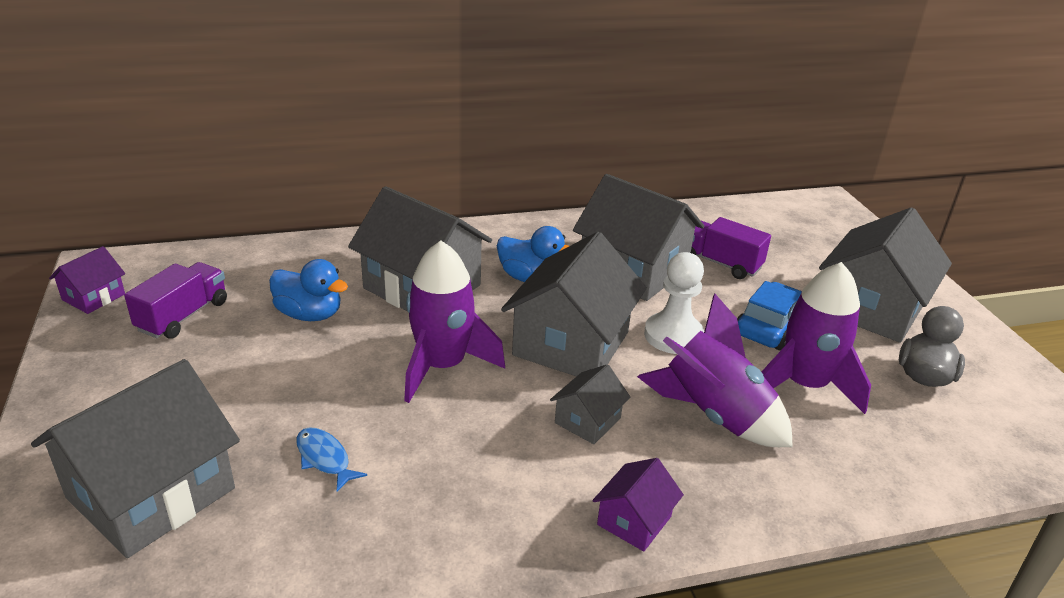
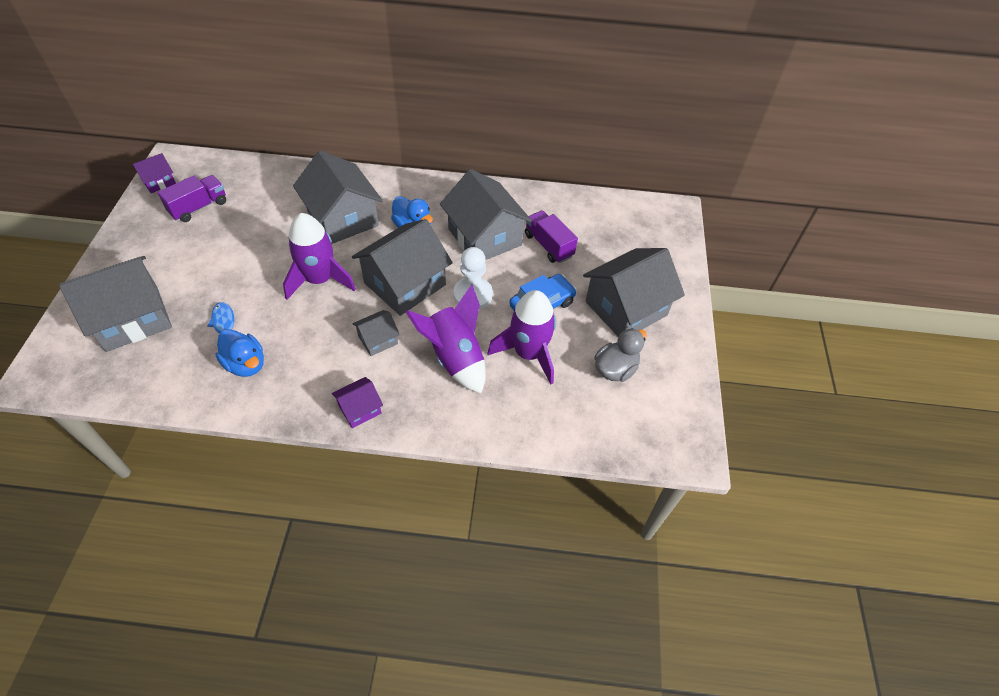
camera: 20 degrees right, 20 degrees up
(309, 314) = (267, 223): blue duck -> blue duck (246, 364)

